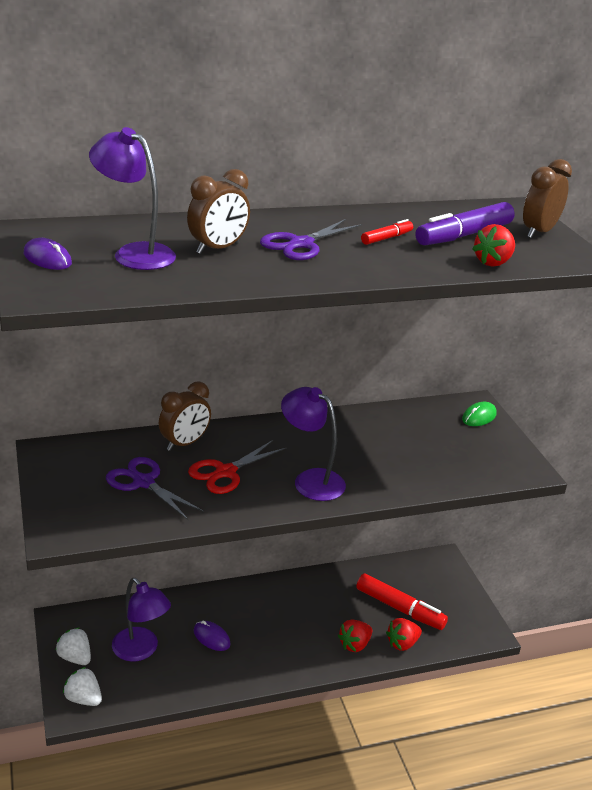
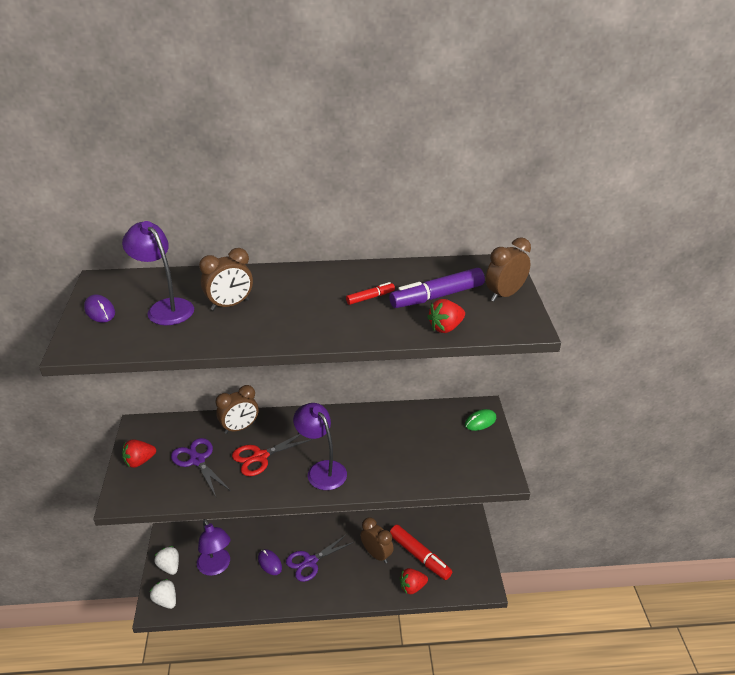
camera: 15 degrees right, 5 degrees up
(301, 244) = (297, 302): purple scissors -> purple scissors (310, 562)
(346, 612) = (376, 554): none -> brown clock
(354, 644) = (374, 583): red strawberry -> red strawberry (139, 461)

